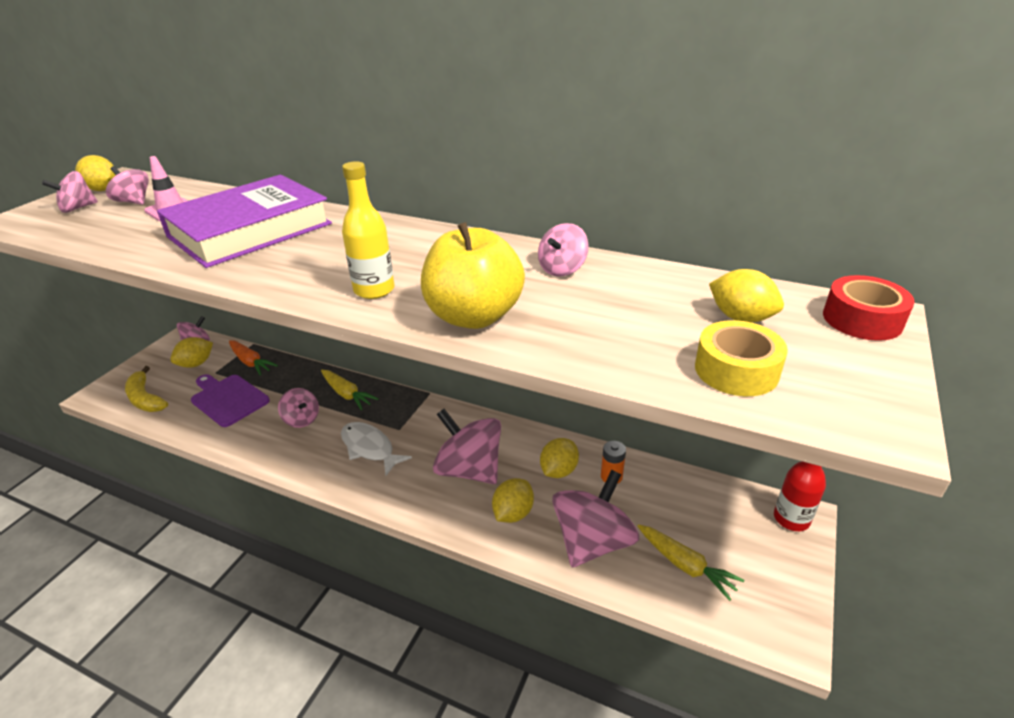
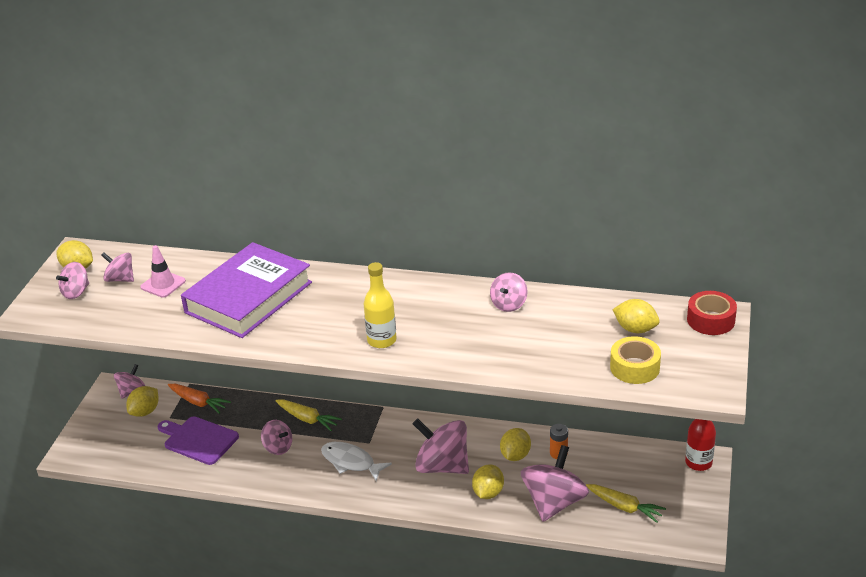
camera: 10 degrees left, 0 degrees up
(145, 398) = (118, 451): yellow banana -> none
(474, 316) = (461, 352): yellow apple -> none

